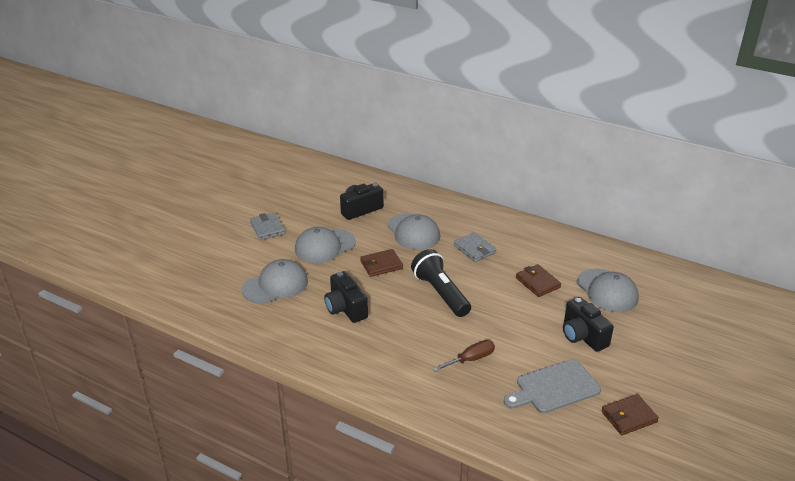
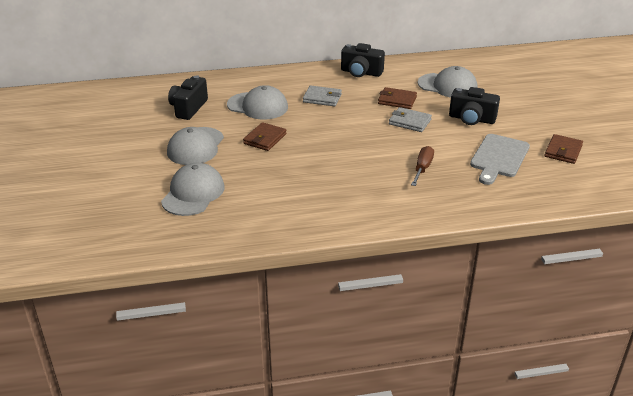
camera: 40 degrees left, 0 degrees up
(267, 228) = (120, 156): grey wallet -> grey wallet (409, 122)
(345, 308) = (280, 181): black camera -> black camera (361, 72)
(440, 293) = (339, 137): black flashlight -> none

